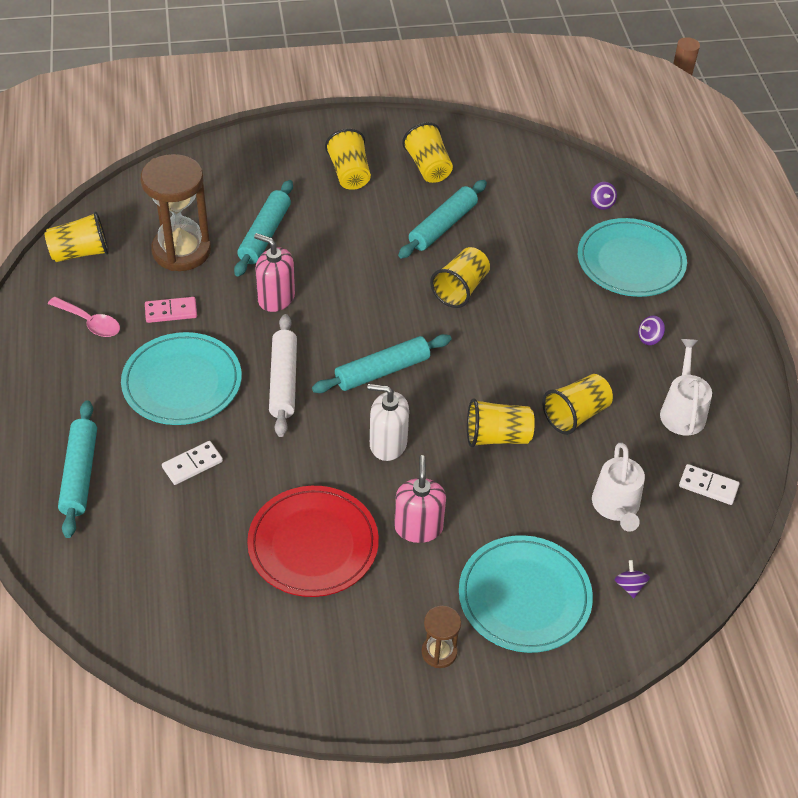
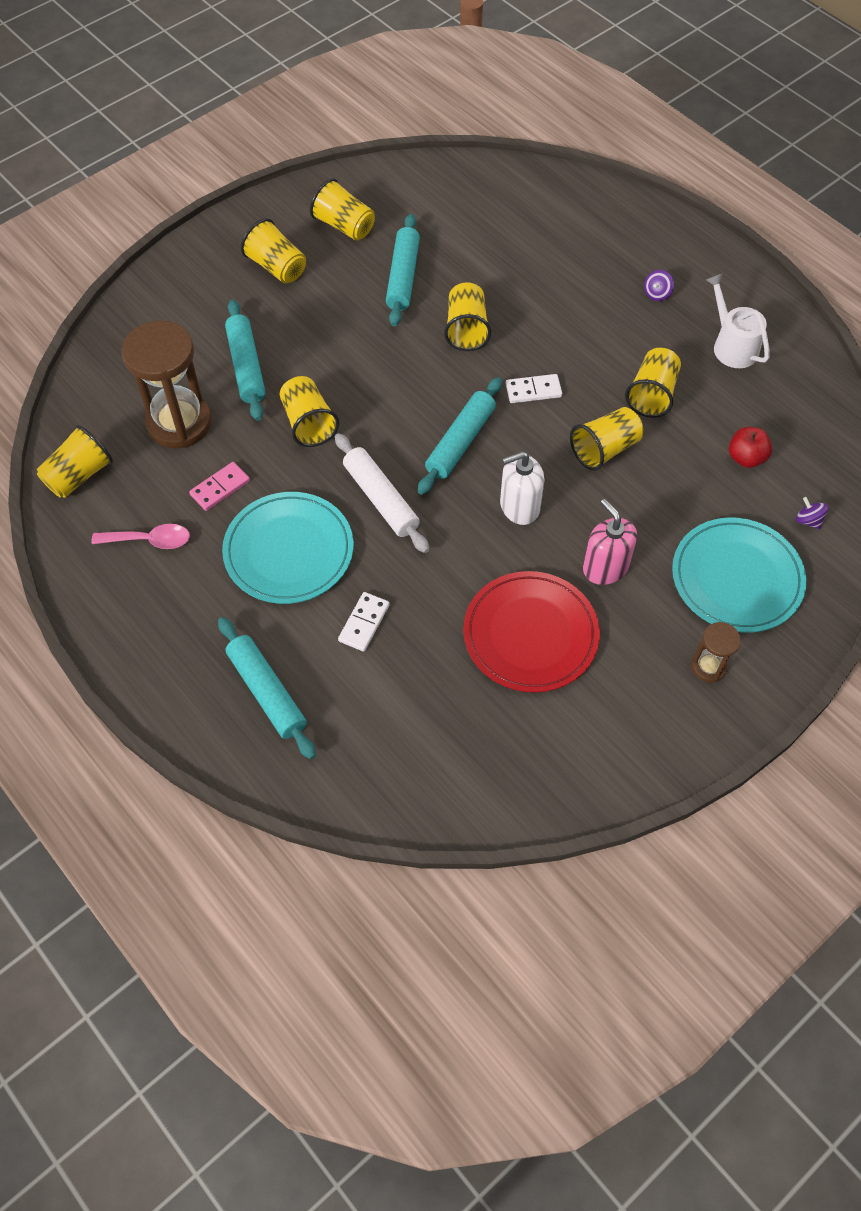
camera: 30 degrees left, 10 degrees up
(276, 298) = (308, 423): pink soap dispenser -> yellow cup
(602, 203) = (523, 188): purple spinning top -> none
(616, 506) = (746, 458): white watering can -> red apple
(630, 261) = (588, 231): turquoise plate -> none
(708, 486) = (801, 400): white domino -> white domino (533, 390)

